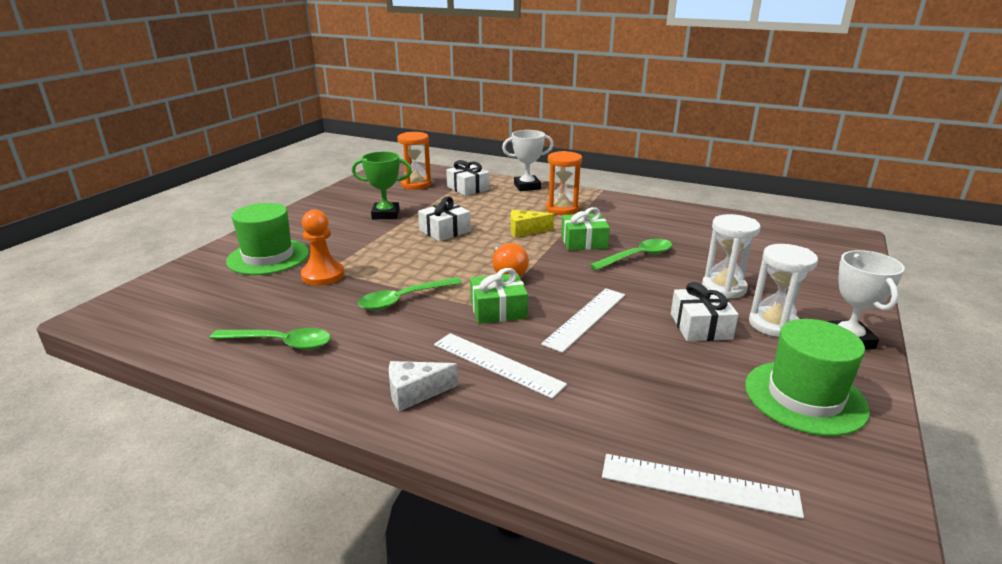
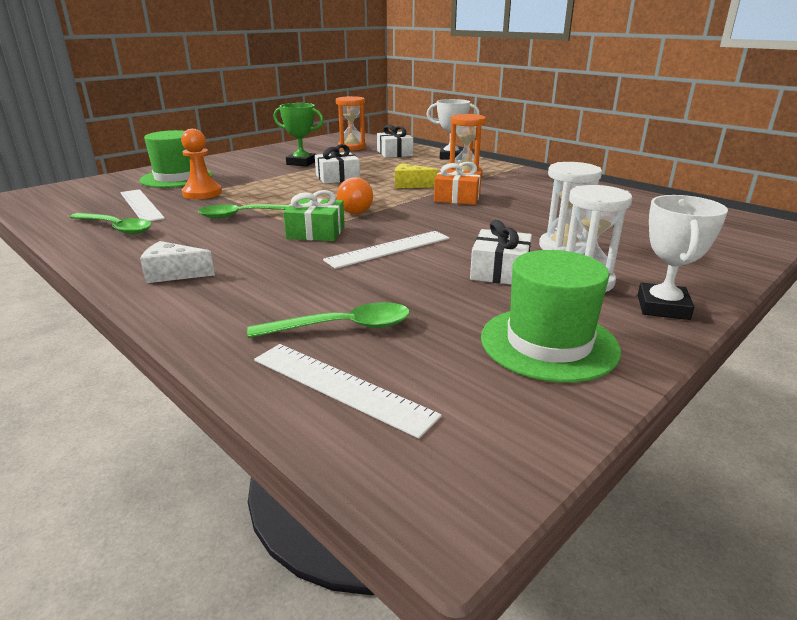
camera: 20 degrees right, 0 degrees up
(497, 364) = (266, 267): white ruler -> white ruler (141, 205)
(584, 242) = (457, 198): green gift -> orange gift
(637, 257) = (498, 214): green spoon -> green spoon (342, 327)

